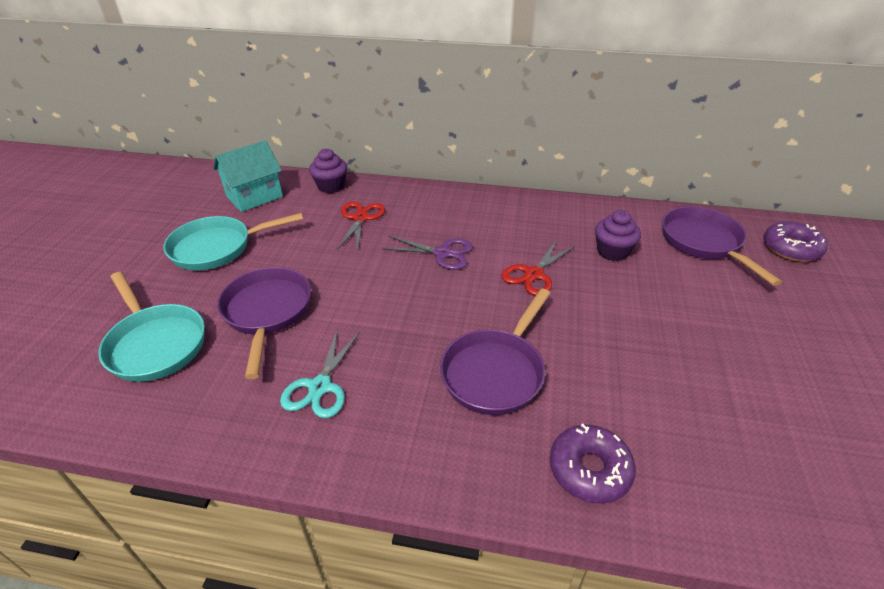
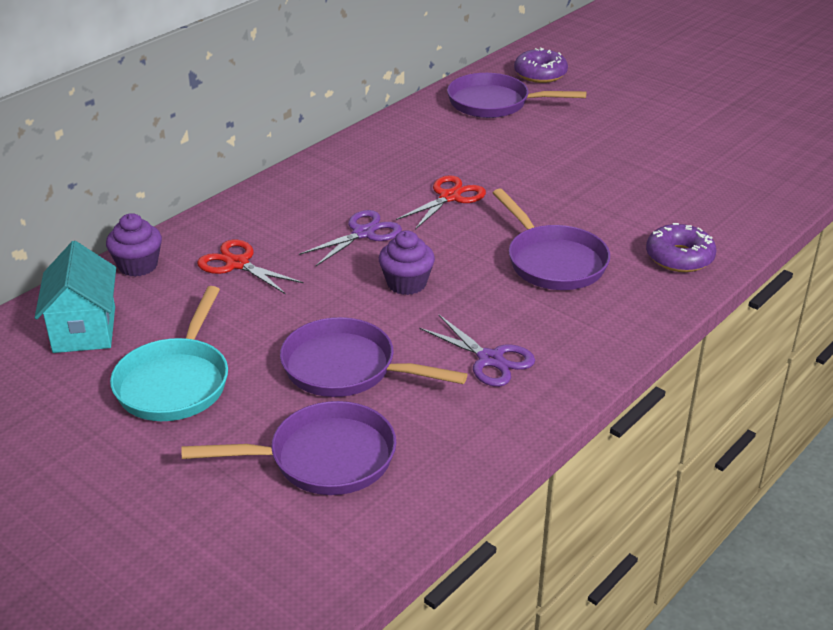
camera: 60 degrees left, 5 degrees down
(155, 344) = (324, 458): turquoise pan -> purple pan
(320, 387) = (490, 359): turquoise scissors -> purple scissors
(534, 274) = (449, 197): red scissors -> red scissors turned 120 degrees counterclockwise
(612, 252) = (460, 147): purple cupcake -> purple cupcake (406, 283)

